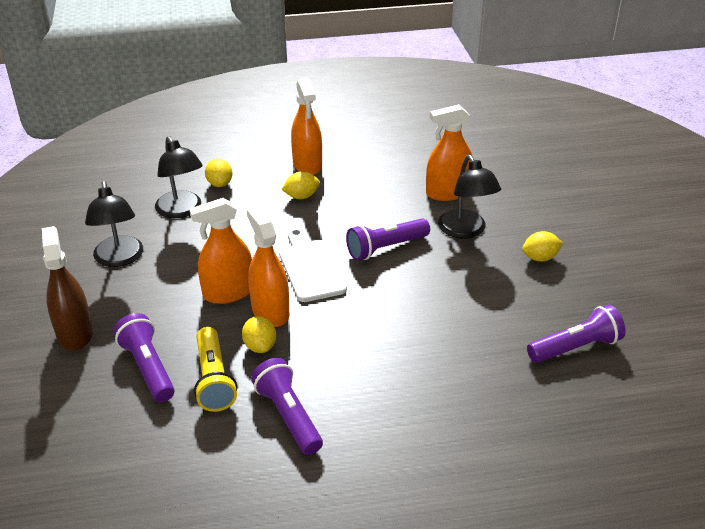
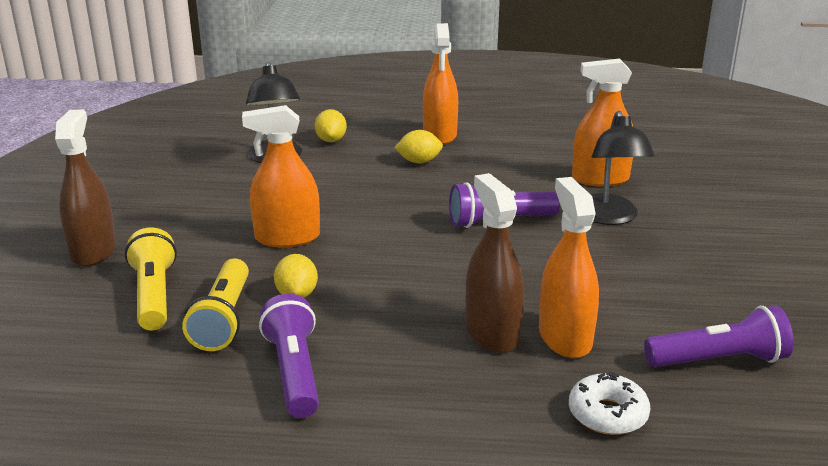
camera: 15 degrees right, 10 degrees down
(119, 259) = (183, 191): black lamp -> none
(148, 368) = (154, 295): purple flashlight -> yellow flashlight
(270, 311) = (327, 262): orange spray bottle -> orange spray bottle (565, 337)
(310, 268) = (397, 227): white cutting board -> none
(416, 354) = (492, 332): none -> brown spray bottle
(516, 406) = (607, 414): none -> white donut
(540, 258) = (700, 257): yellow lemon -> none

